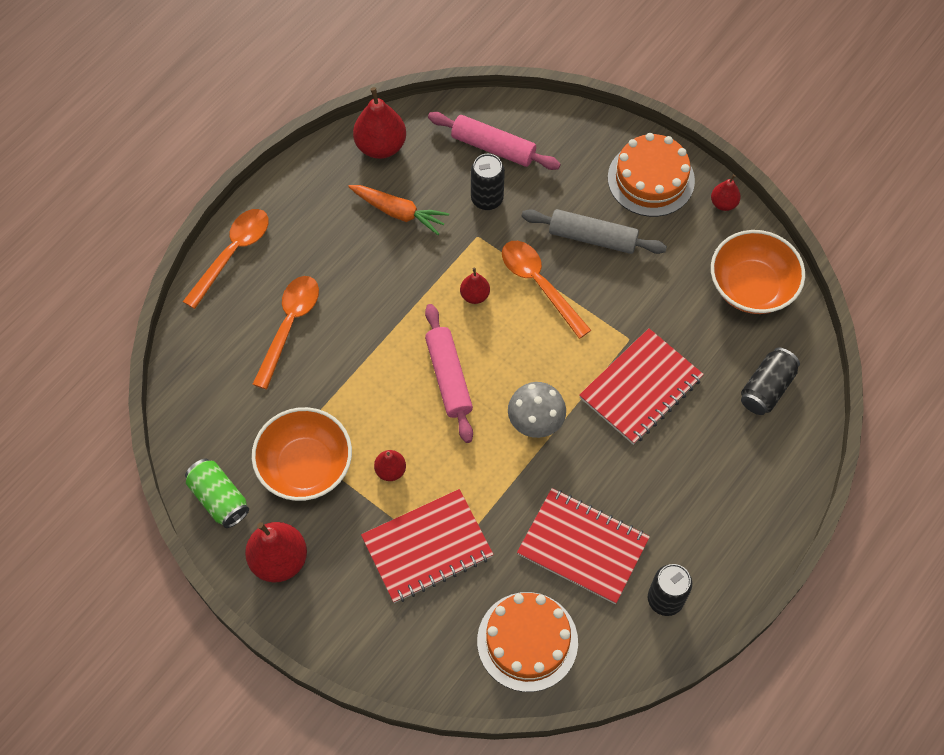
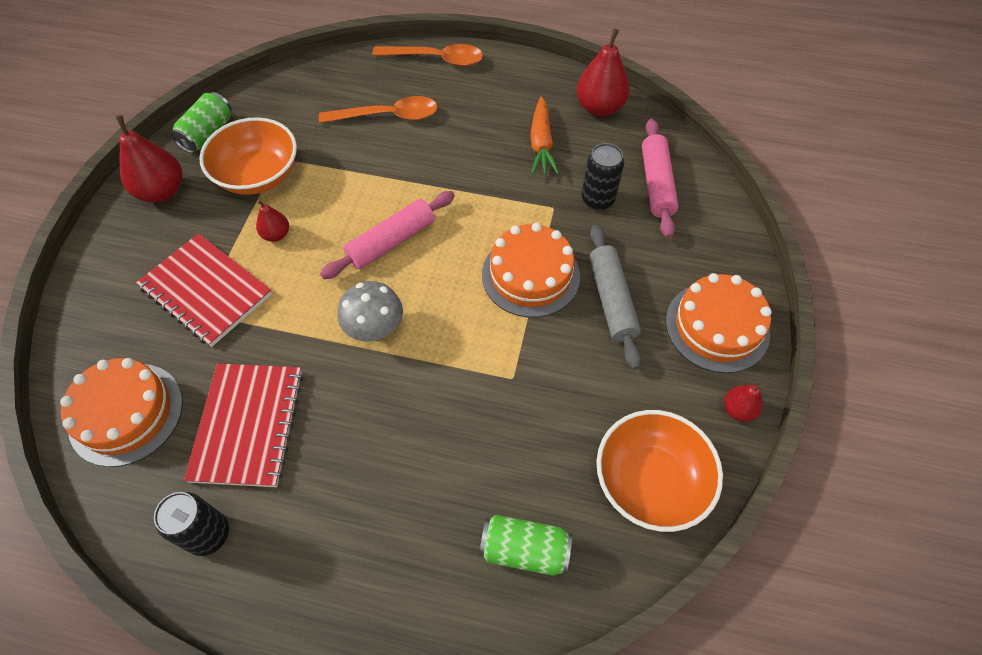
camera: 65 degrees right, 5 degrees down
(475, 295) = (489, 229): red pear -> none
(539, 284) = (530, 275): orange spoon -> orange cake
(640, 388) = (459, 411): red notebook -> none
(766, 388) = (524, 549): black can -> green can

